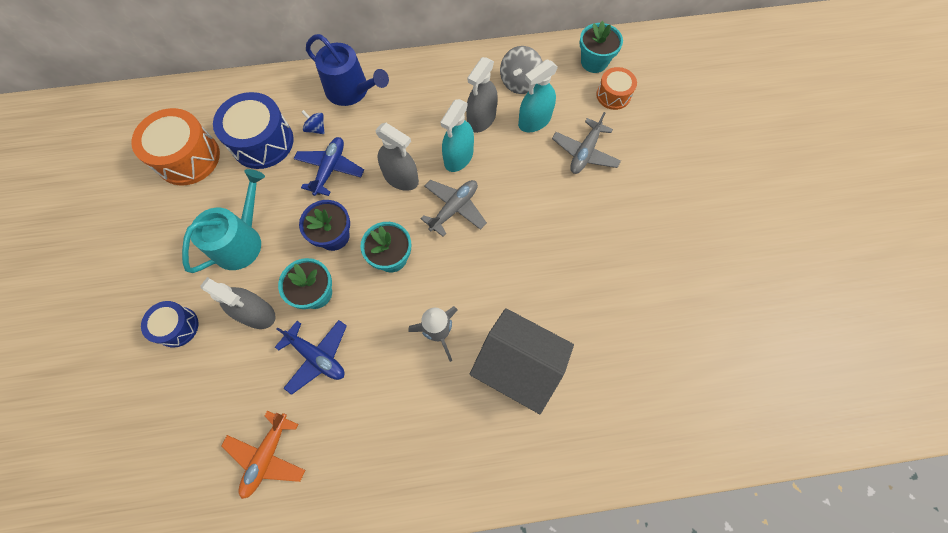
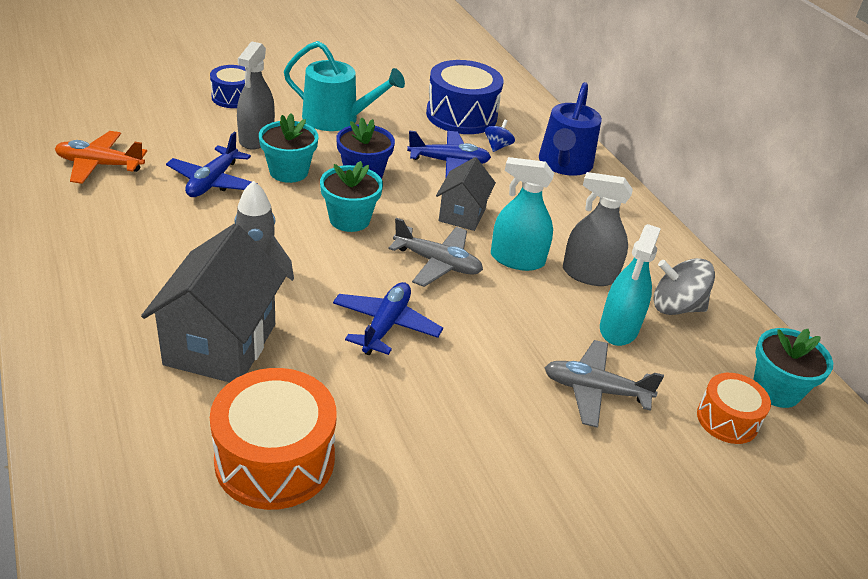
camera: 70 degrees right, 30 degrees down
(188, 158) = (420, 77): orange drum -> orange drum (275, 459)
(401, 178) = (462, 214): grey spray bottle -> grey house
(513, 256) = (386, 325): none -> blue plane
(534, 121) = (619, 328): turquoise spray bottle -> turquoise spray bottle turned 105 degrees counterclockwise

